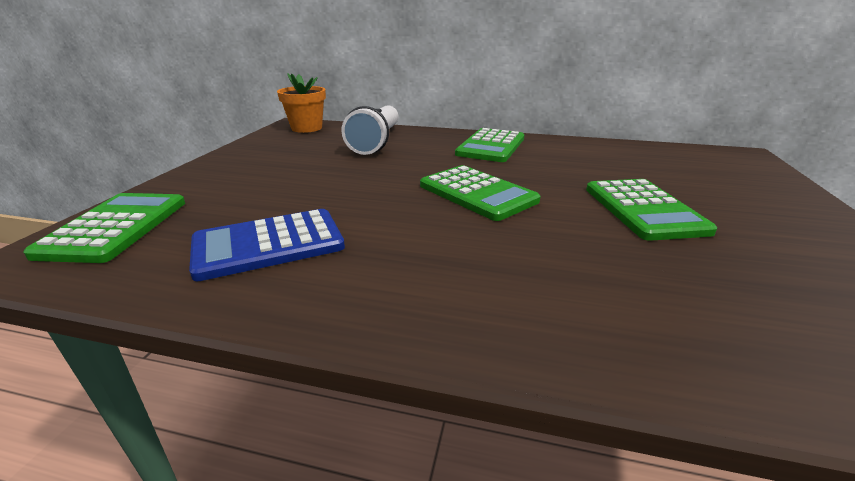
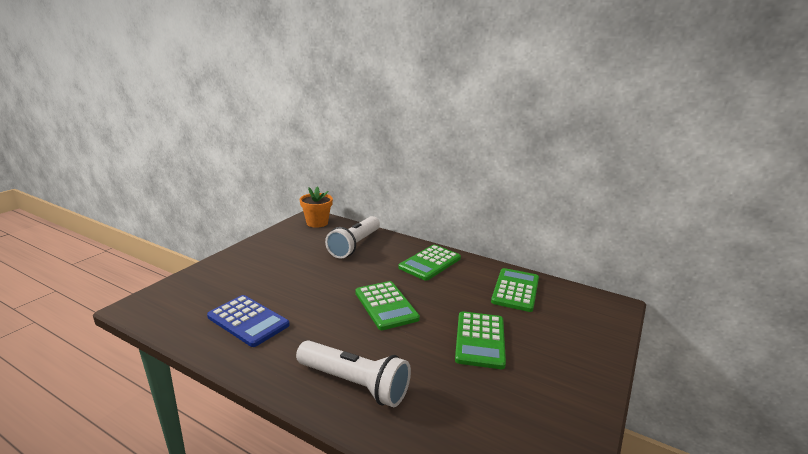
camera: 15 degrees right, 5 degrees down
(115, 227) = (179, 293): green calculator -> green calculator (515, 290)
(268, 244) = (248, 321): blue calculator -> blue calculator turned 135 degrees counterclockwise
(527, 298) = (354, 384): none -> white flashlight

